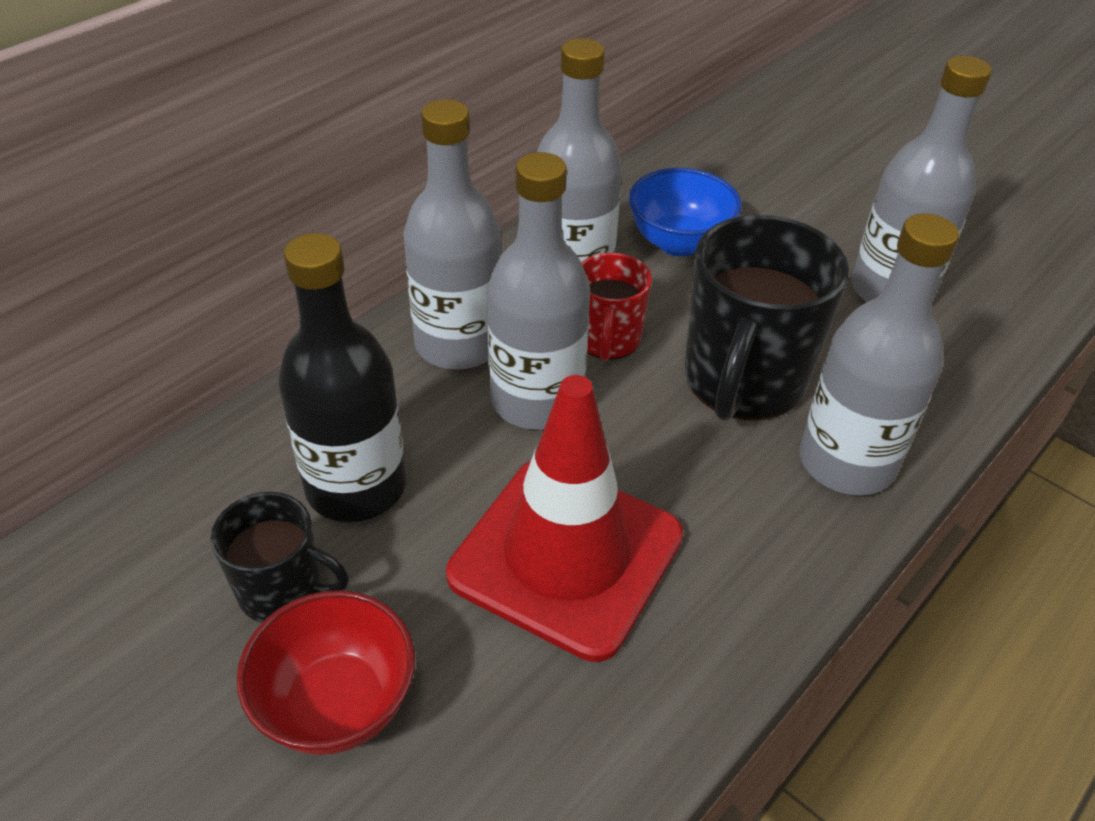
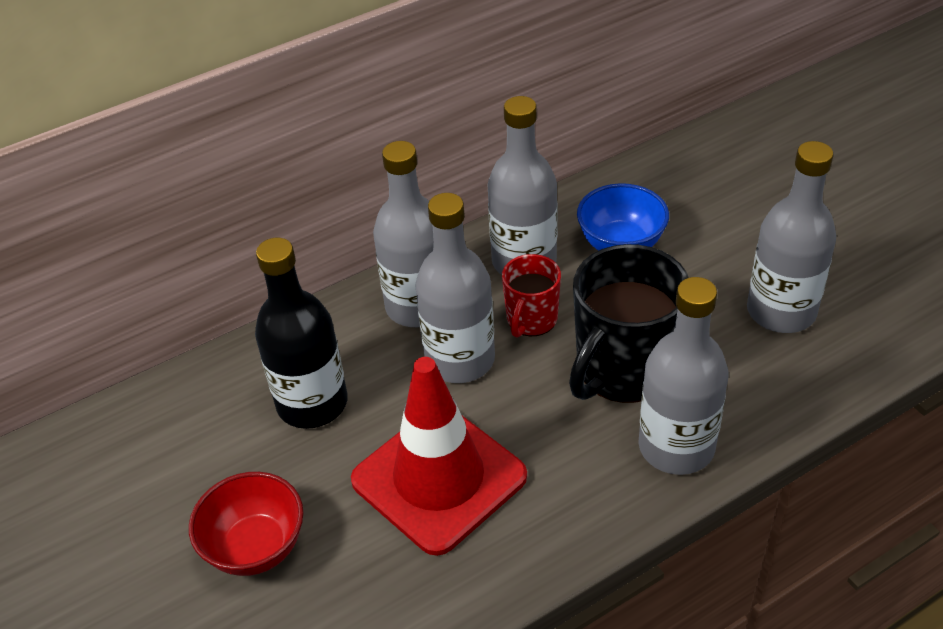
camera: 20 degrees right, 0 degrees up
(283, 591) = (244, 467): black mug -> none

